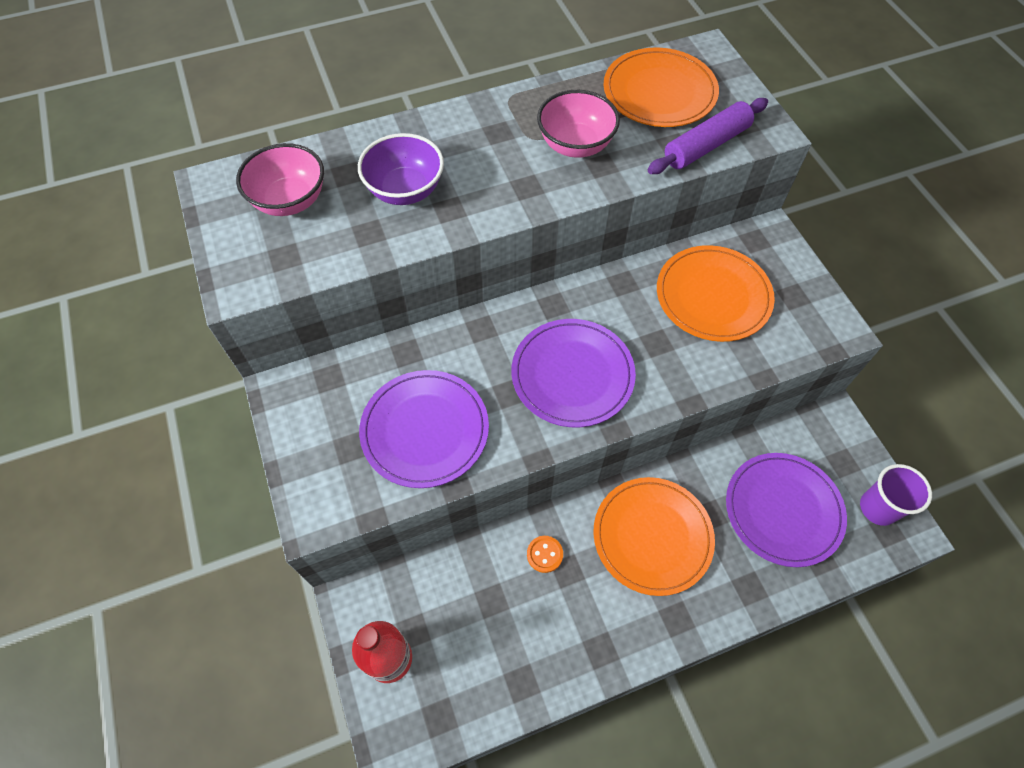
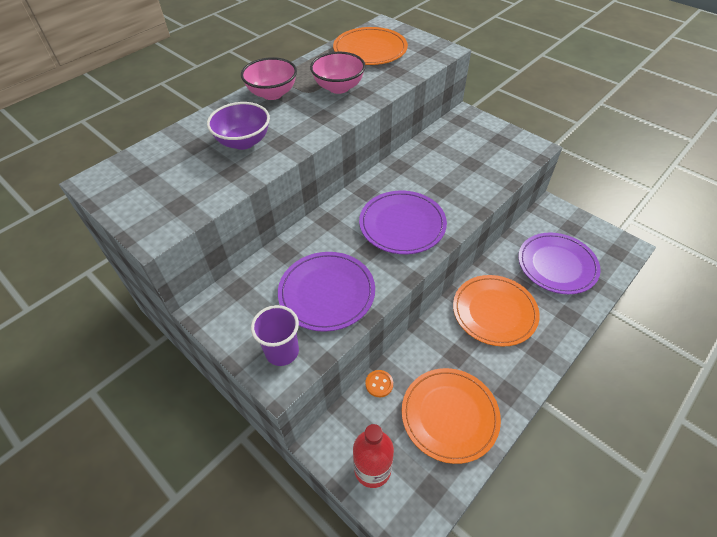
camera: 25 degrees left, 10 degrees down
(290, 201) = (163, 172): pink bowl -> pink bowl (272, 94)
(544, 554) = (436, 352): orange button -> orange button (379, 384)
(706, 145) = (415, 66): purple rolling pin -> none
(713, 296) = (456, 155): orange plate -> orange plate (449, 415)
(878, 508) = (604, 242): purple cup -> purple cup (282, 351)

